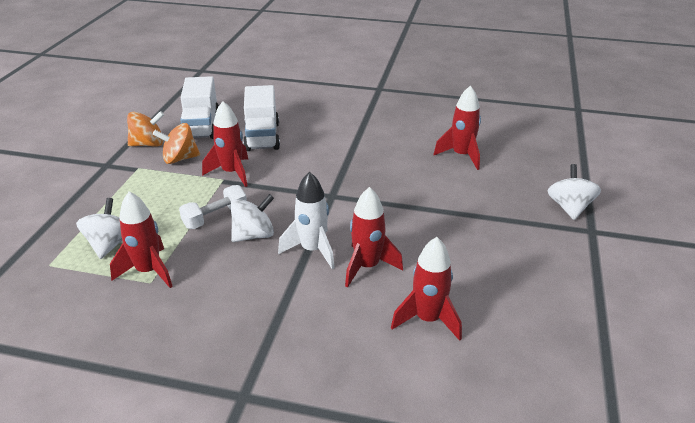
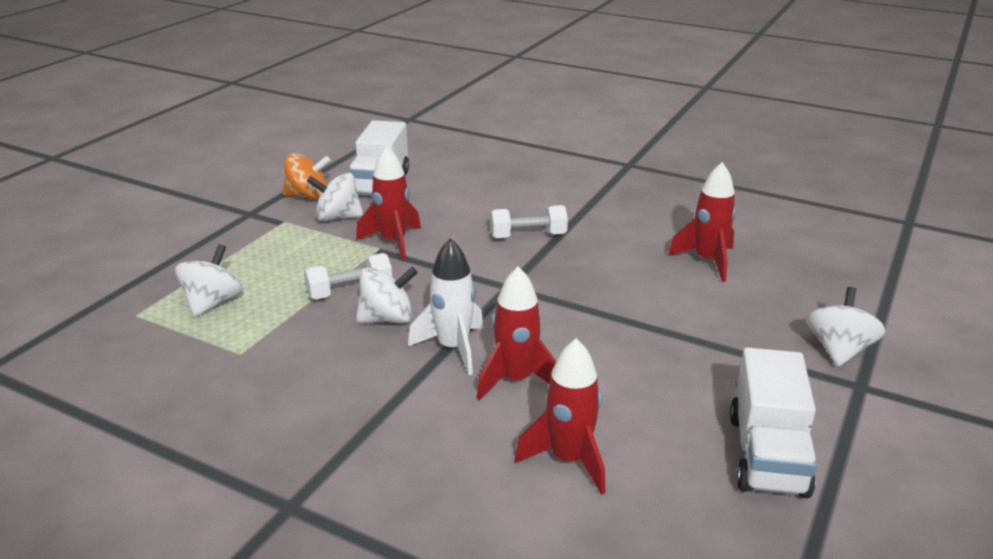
camera: 15 degrees right, 5 degrees down
(148, 271) = (243, 341): red rocket -> none
(180, 159) = (338, 217): orange spinning top -> white spinning top
(262, 137) = (450, 205): white truck -> white truck (767, 455)
(330, 154) = (528, 236): none -> white dumbbell

